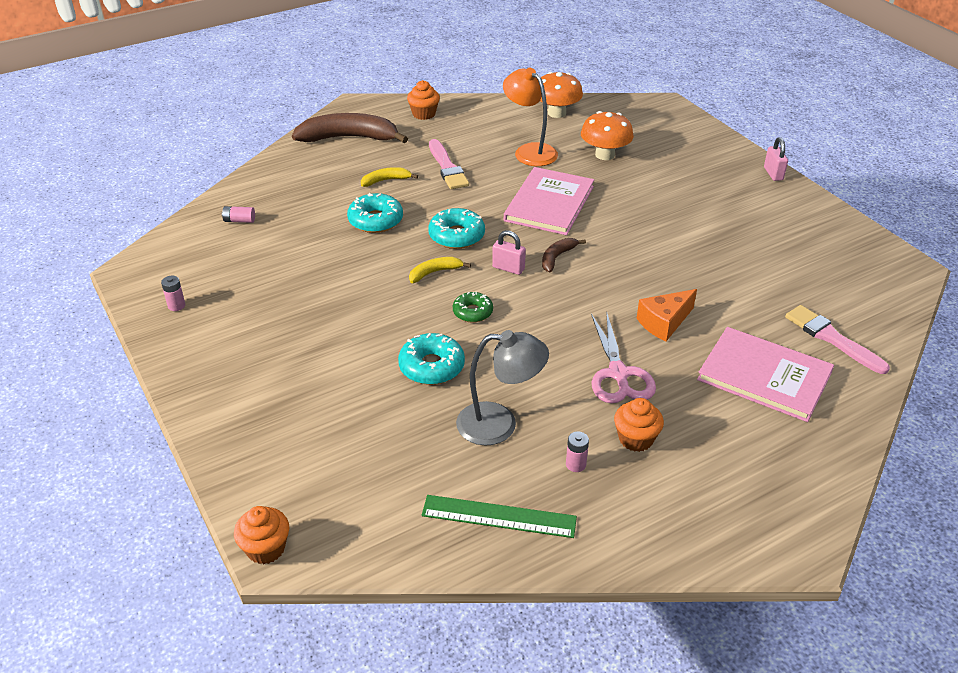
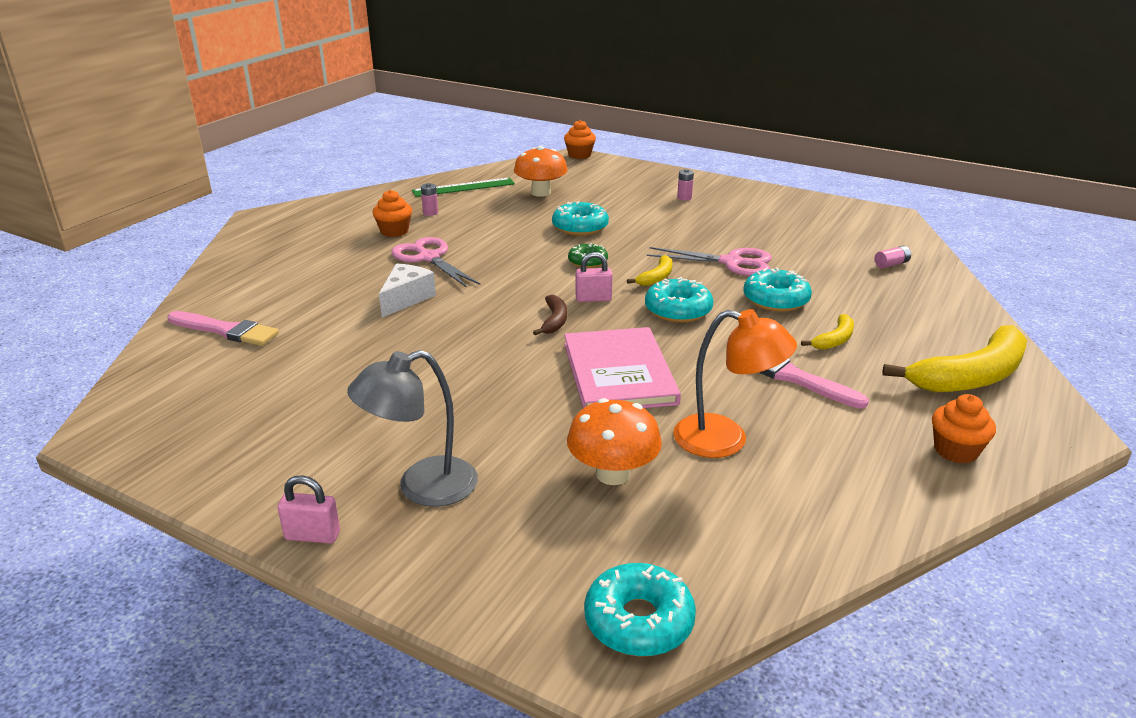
camera: 150 degrees right, 10 degrees down
(176, 306) = (814, 209): pink battery -> pink battery (684, 198)
(349, 138) = (970, 376): brown banana -> yellow banana
(354, 266) = (732, 262): none -> pink scissors
(499, 424) = (499, 216): grey lamp -> grey lamp (422, 487)
(556, 113) = (772, 537): orange mushroom -> orange mushroom (541, 192)
(640, 108) = (638, 621): none -> turquoise donut
(664, 323) = (406, 299): orange cheese -> white cheese
(764, 376) = (296, 287): pink book -> none
(773, 174) = (312, 535): pink padlock -> pink padlock turned 45 degrees counterclockwise

